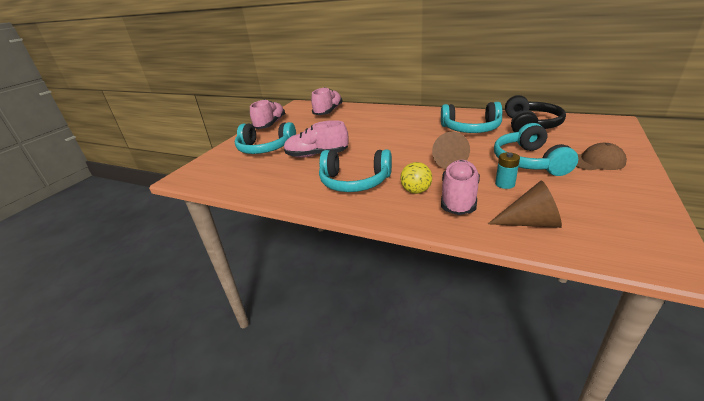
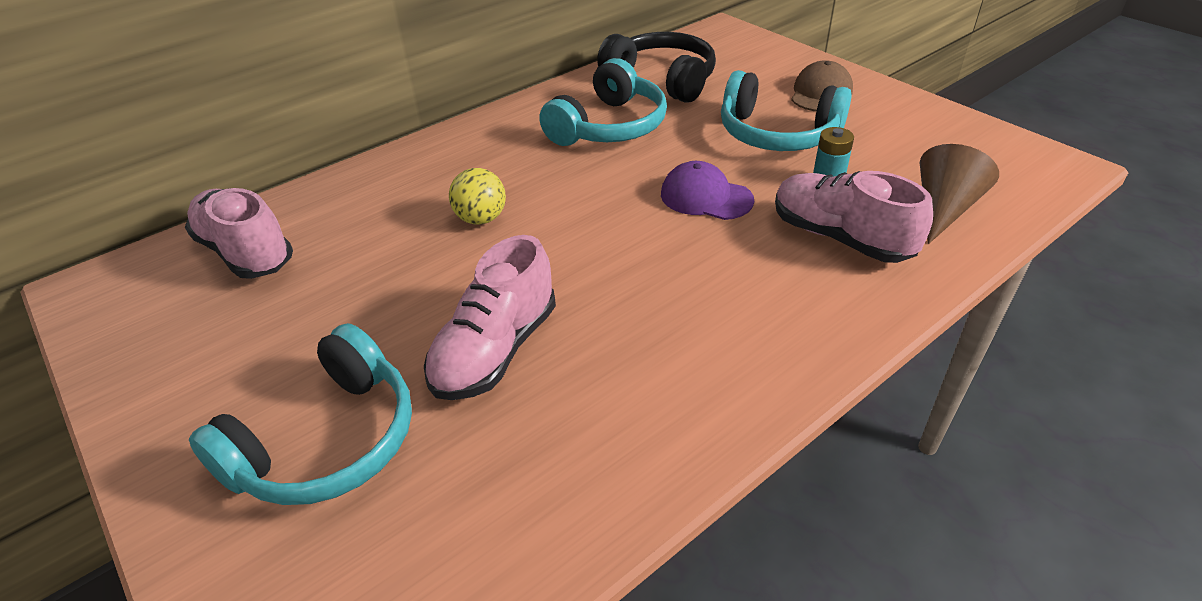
camera: 65 degrees left, 10 degrees up
(270, 124) = (152, 389): pink shoe -> none
(354, 182) = (687, 332): turquoise headphones -> none
(416, 191) = (784, 270): yellow ball -> yellow ball (481, 219)
(447, 161) = (706, 197): brown cone -> purple cap

